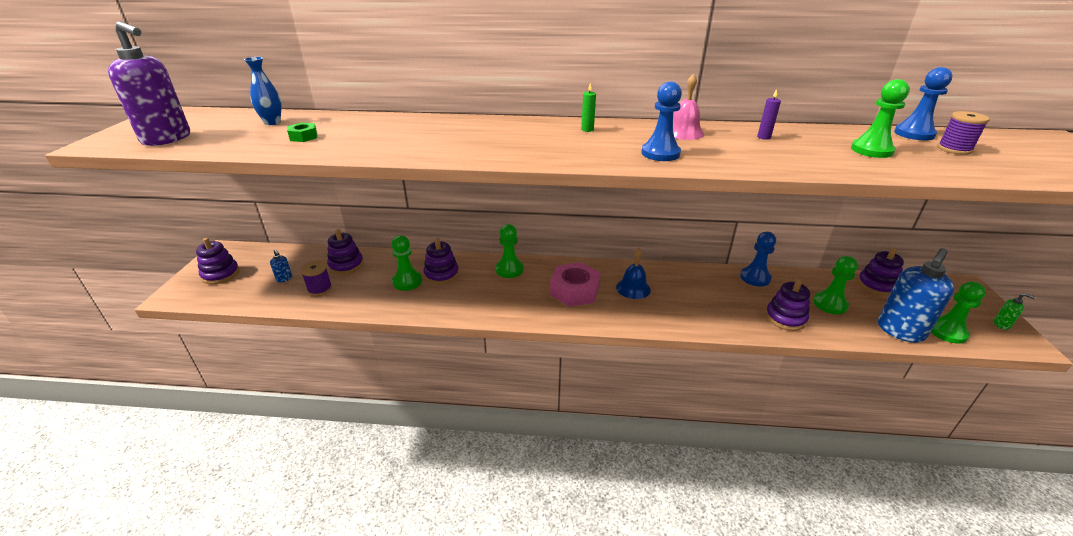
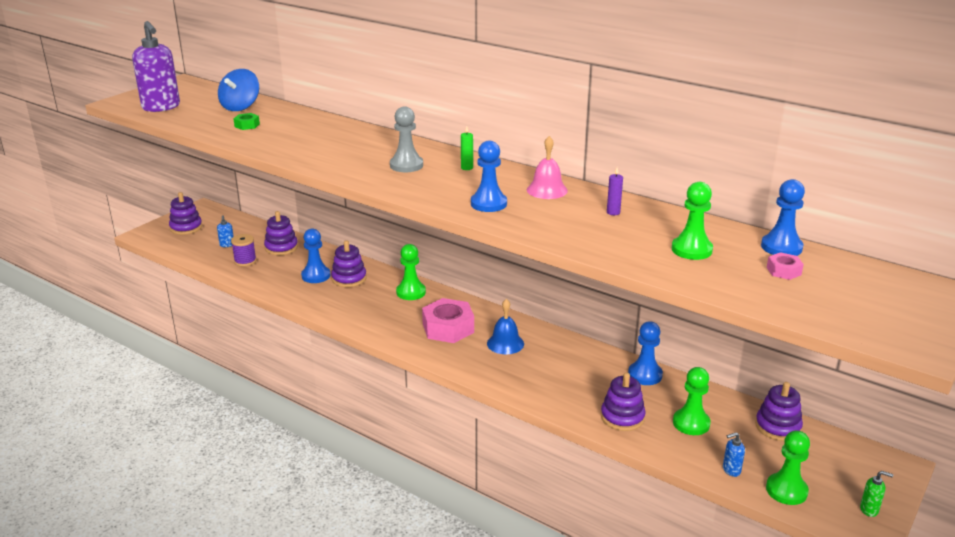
camera: 30 degrees right, 5 degrees down
(272, 122) = (240, 107): blue vase -> blue spinning top
(407, 281) = (316, 276): green pawn -> blue pawn
(530, 139) = (406, 165): none -> grey pawn
(900, 331) = (731, 470): blue soap dispenser -> blue soap dispenser, size x0.41
(954, 149) = (783, 271): purple spool -> pink nut
(1001, 325) = (869, 509): green soap dispenser -> green soap dispenser turned 45 degrees counterclockwise

